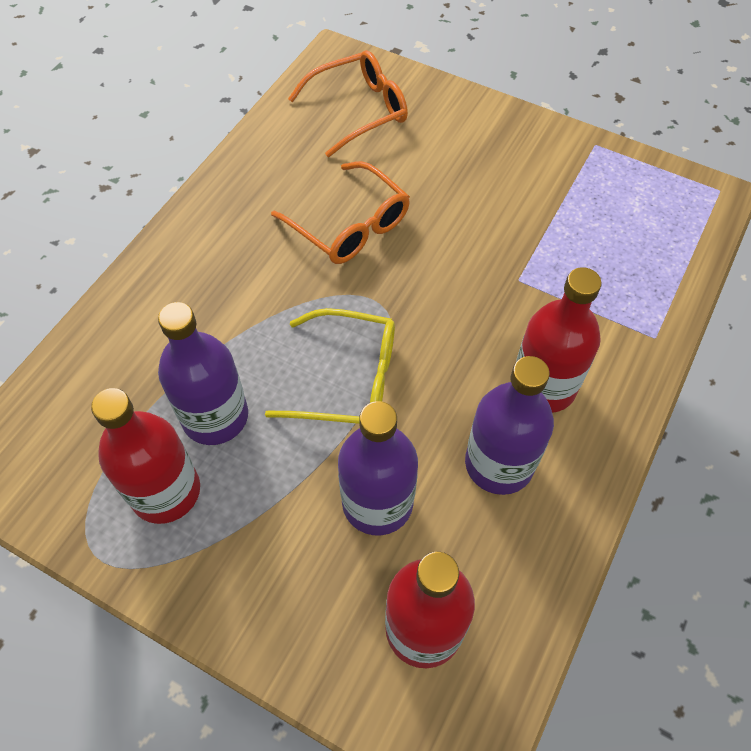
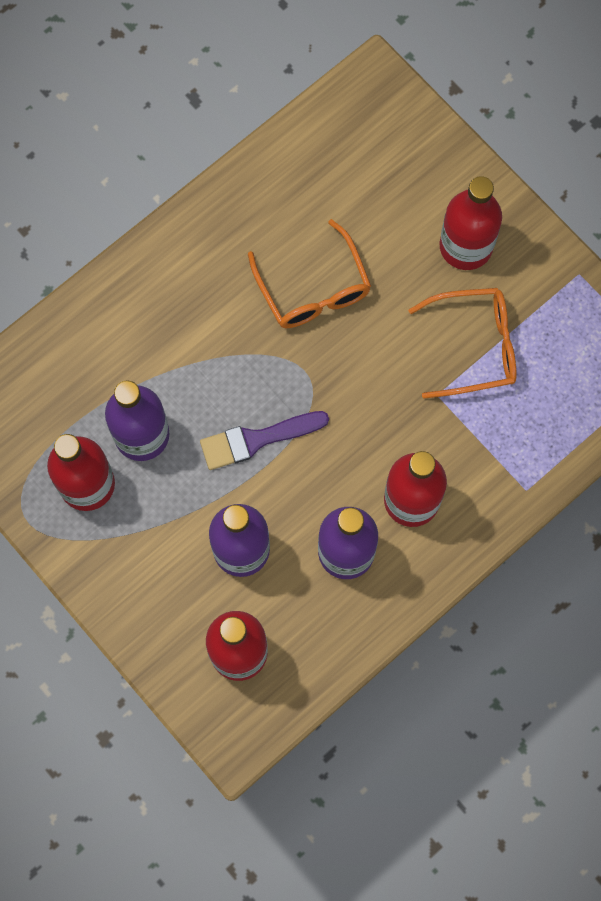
camera: 20 degrees right, 15 degrees up
(349, 379) = (257, 439): yellow glasses -> purple brush
(359, 110) = (371, 157): orange glasses -> orange glasses (475, 346)
(480, 152) = (466, 246): none -> red bottle

